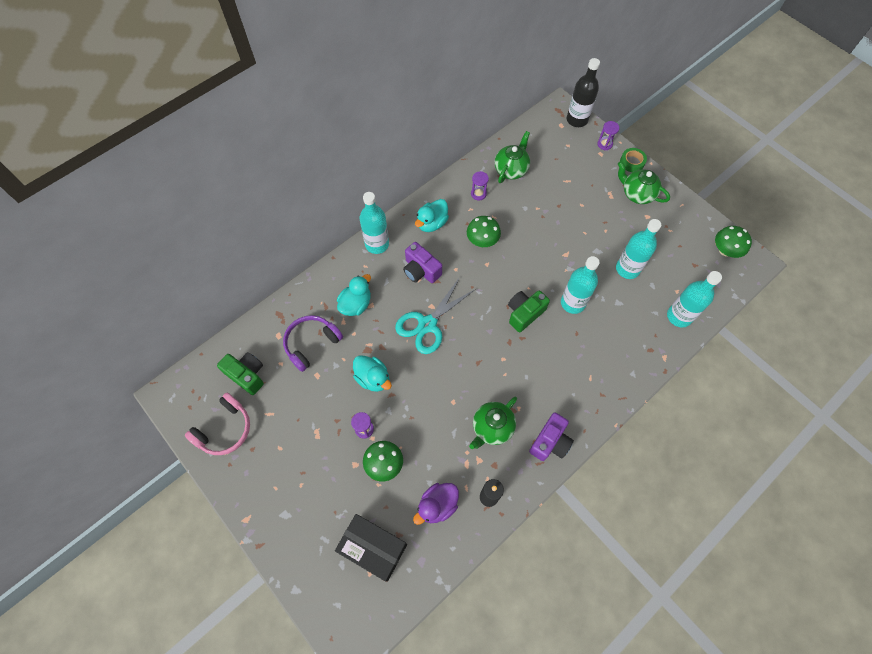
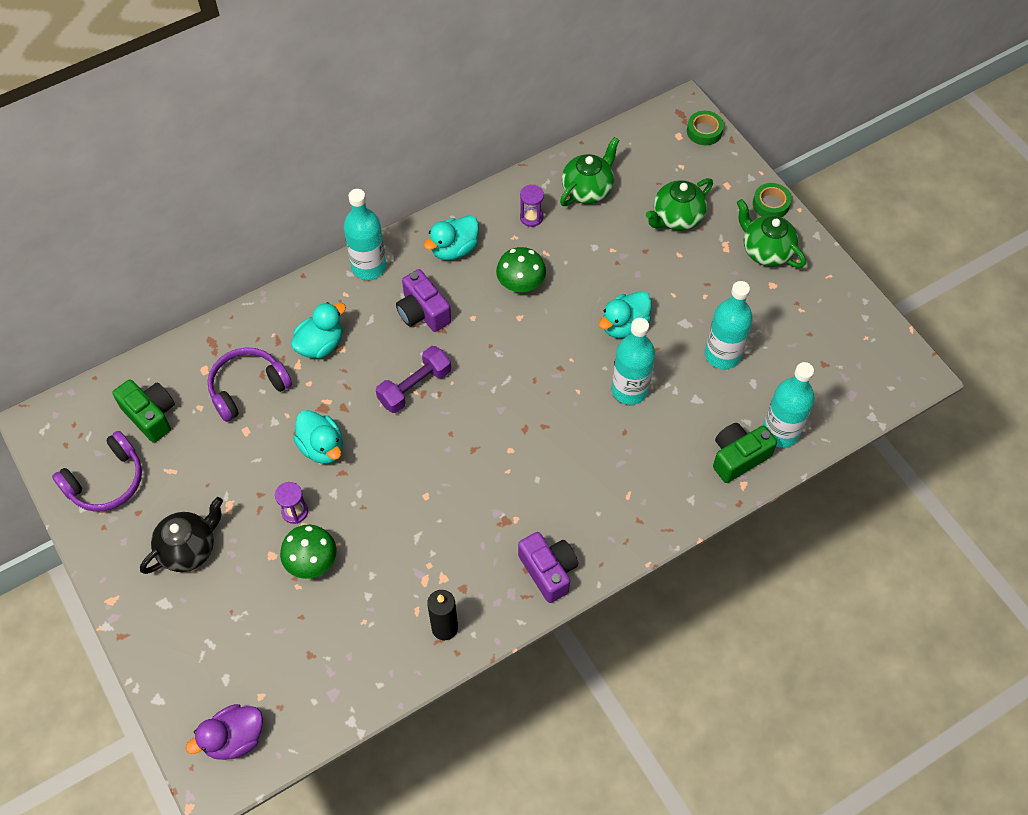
camera: 10 degrees right, 5 degrees down
(224, 429) = (106, 481): pink headphones -> purple headphones
(294, 470) = (189, 549): none -> black teapot
(373, 548) = (272, 665): black box -> none
(427, 324) = (414, 387): turquoise scissors -> purple dumbbell
(437, 505) = (371, 627): purple duck -> purple duck (234, 738)
(492, 428) = (471, 539): green teapot -> green teapot (676, 218)
(524, 313) = (556, 393): green camera -> green camera (738, 457)
(550, 442) = (548, 571): purple camera -> purple camera turned 75 degrees counterclockwise
(558, 259) = (624, 325): none -> turquoise duck
(577, 120) = (704, 131): black bottle -> green tape
(604, 144) = (736, 172): purple hourglass -> none
(725, 250) = (876, 350): green mushroom -> none

